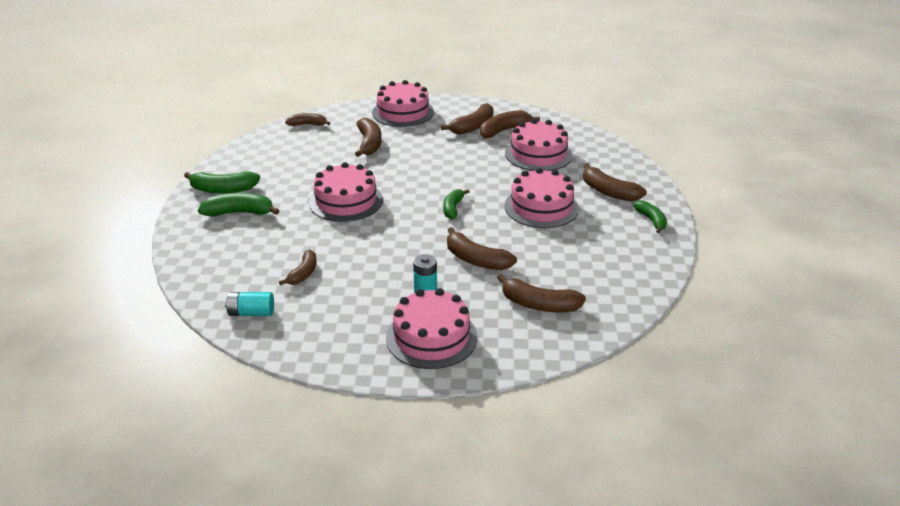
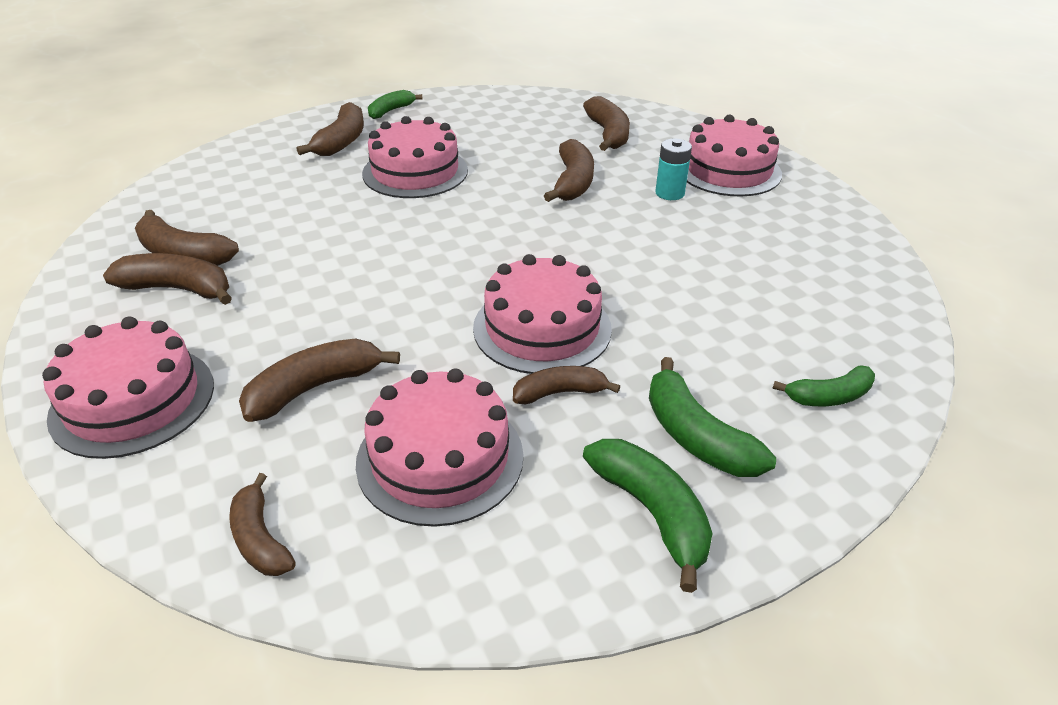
camera: 120 degrees left, 5 degrees up
(251, 313) = (863, 293): turquoise battery -> none
(303, 273) = (746, 288): brown banana -> brown banana (560, 392)
(453, 208) = (474, 228): green banana -> green banana (829, 397)
(538, 154) = (260, 206): pink cake -> pink cake (440, 458)

